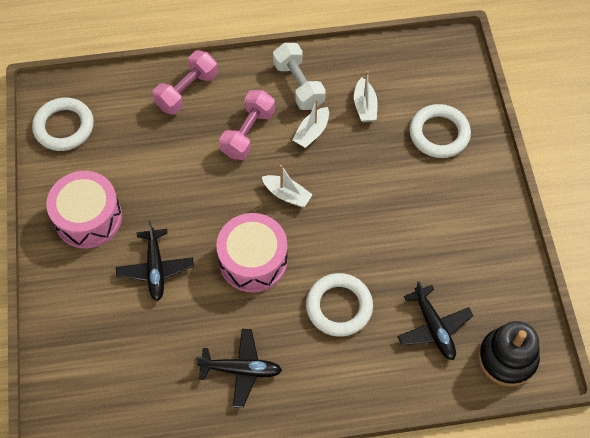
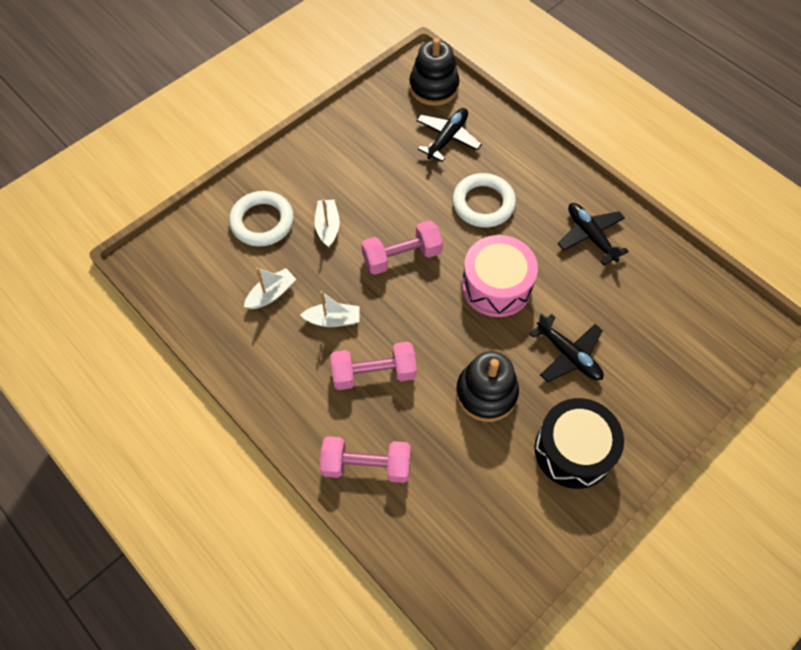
camera: 125 degrees left, 0 degrees up
(64, 127) = (501, 559): white ring -> none
(88, 218) = (573, 450): pink drum -> black drum
(155, 268) = (568, 355): black plane -> black plane turned 90 degrees clockwise
(174, 192) = (486, 393): none -> black stacking toy
(287, 195) = (414, 299): white boat -> white boat (328, 227)
(298, 85) = (285, 364): white dumbbell -> none
(332, 210) = (402, 256): none -> pink dumbbell

